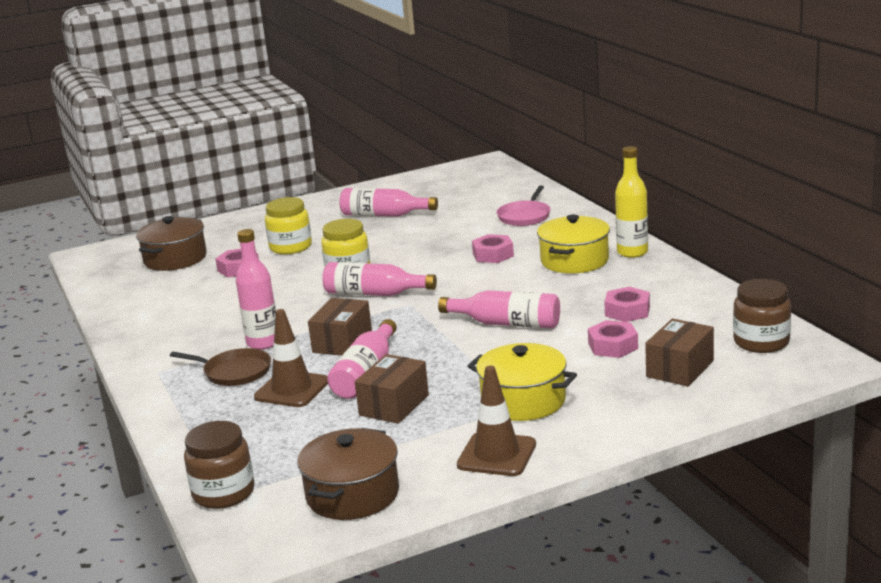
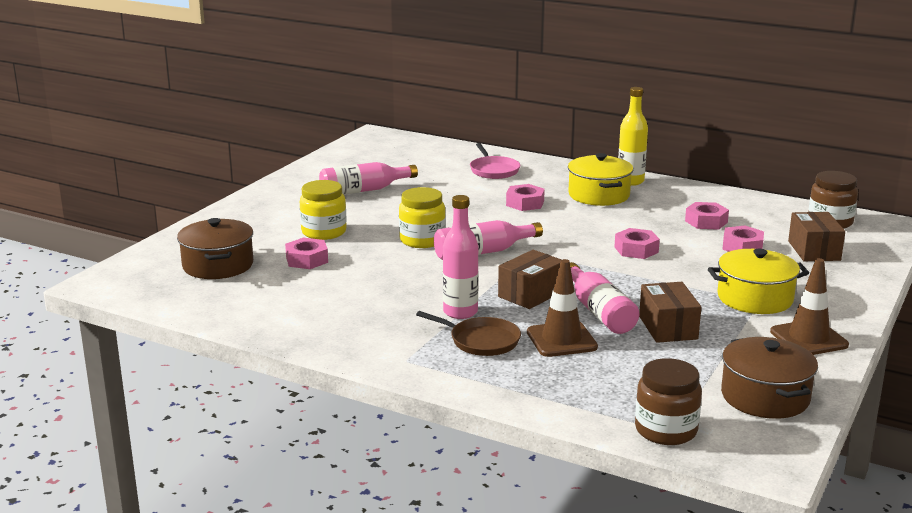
camera: 40 degrees left, 0 degrees up
(234, 372) = (481, 341): brown pan -> brown pan turned 45 degrees clockwise
(342, 342) = (530, 294): brown box -> brown box turned 60 degrees clockwise
(506, 323) = (636, 250): pink bottle -> pink nut

